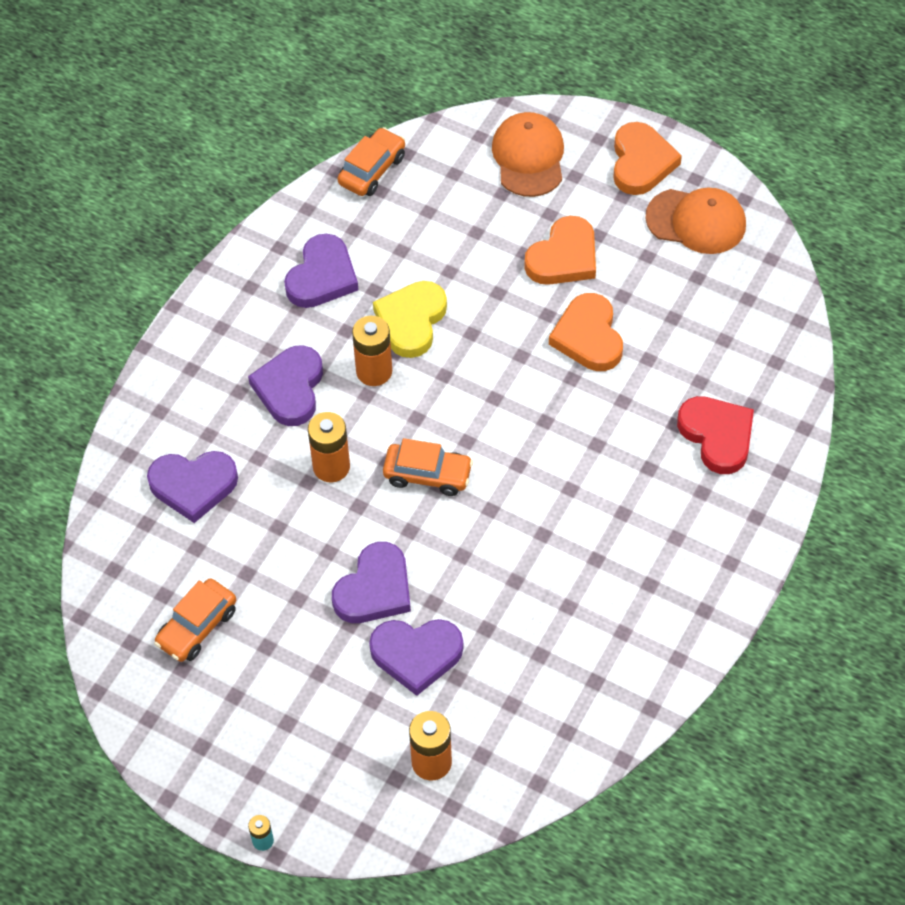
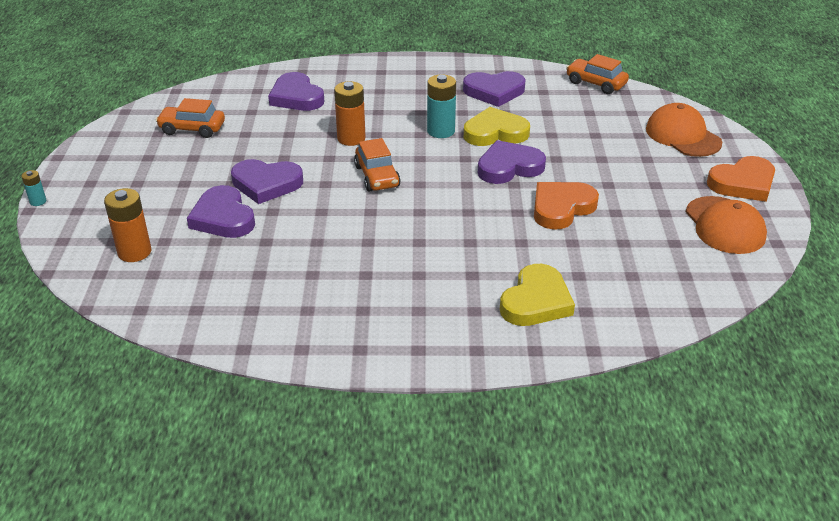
camera: 60 degrees right, 20 degrees down
(290, 388) = (398, 106): purple heart -> purple heart (509, 167)
(372, 170) = (595, 83): orange car -> orange car turned 150 degrees counterclockwise
(374, 371) = (441, 131): orange battery -> turquoise battery
(529, 157) = (683, 136): orange cap -> orange cap turned 90 degrees counterclockwise
(563, 257) = (618, 176): orange heart -> none
(717, 436) = (536, 301): red heart -> yellow heart

